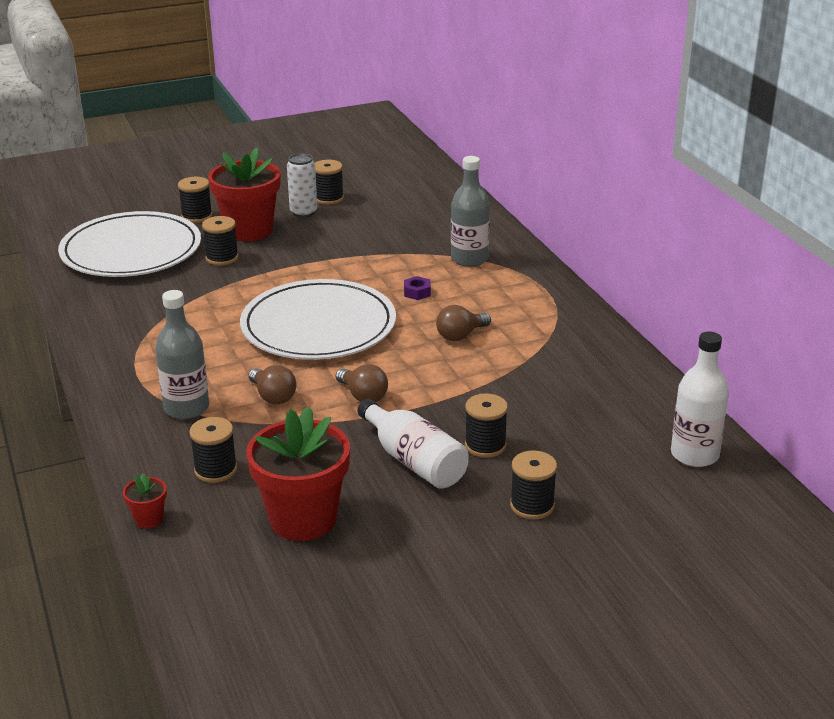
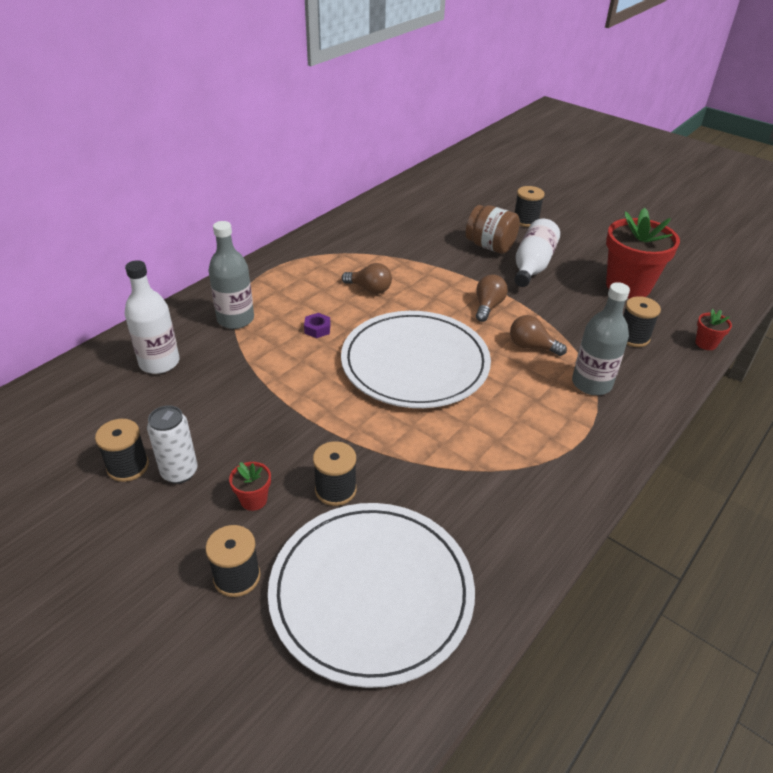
camera: 120 degrees left, 10 degrees up
(249, 230) = (253, 500): red flower pot -> red flower pot, size x0.43
(273, 396) = (531, 346): brown light bulb -> brown light bulb turned 90 degrees counterclockwise
(485, 445) = (490, 246): black spool -> brown jar
(694, 455) = (429, 187): white bottle -> white bottle (159, 362)

